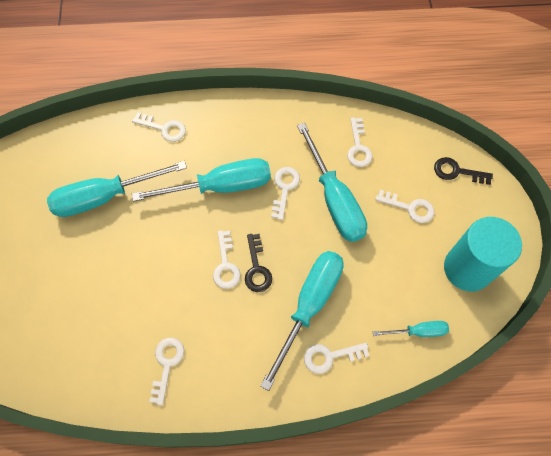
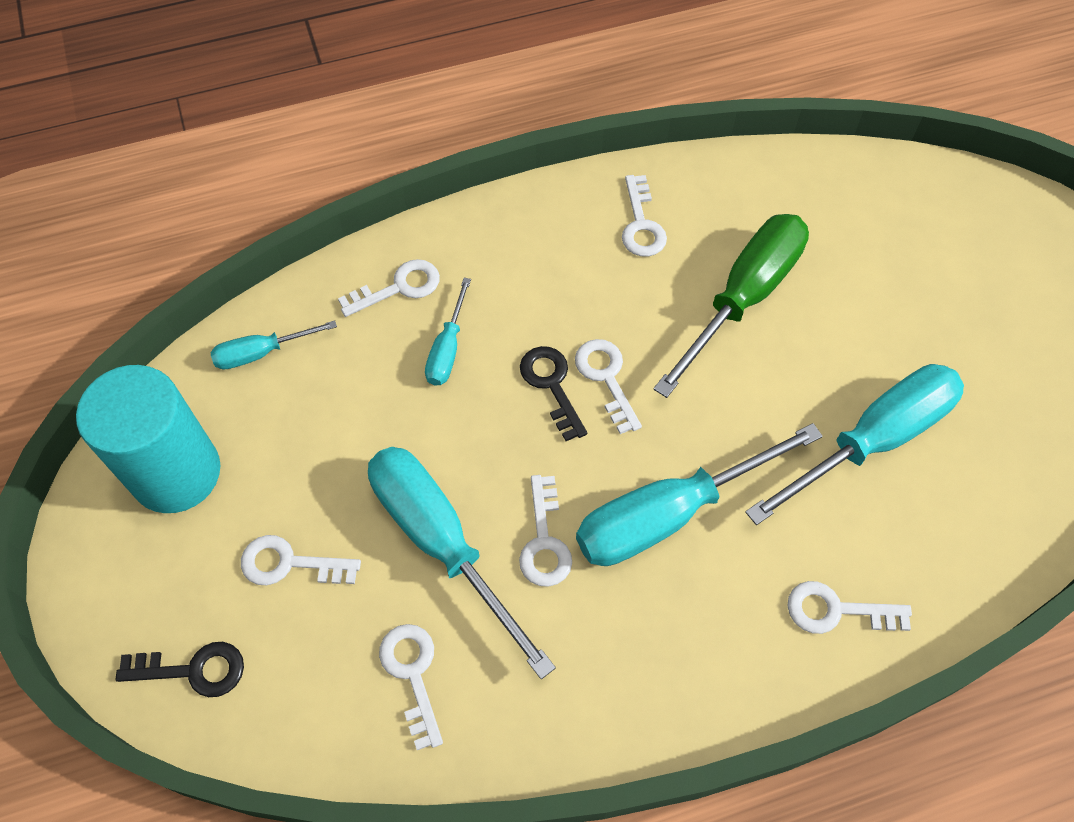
camera: 165 degrees right, 5 degrees down
(129, 295) = (743, 298): none -> green screwdriver
(309, 305) = (447, 349): turquoise screwdriver -> turquoise screwdriver, size x0.50

